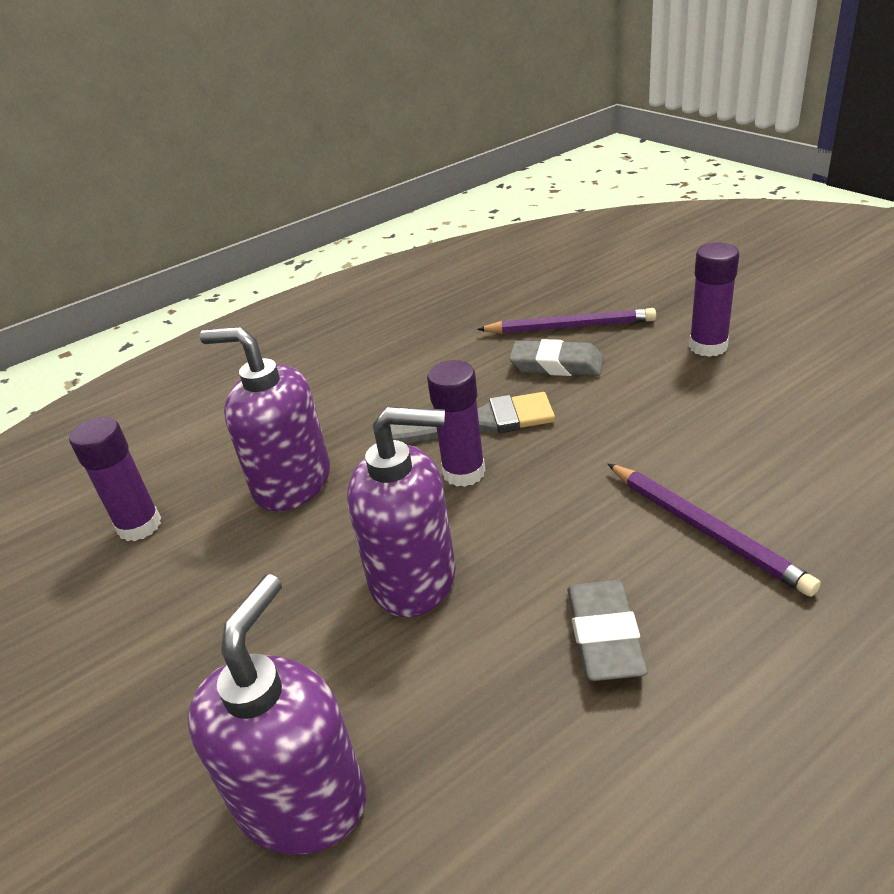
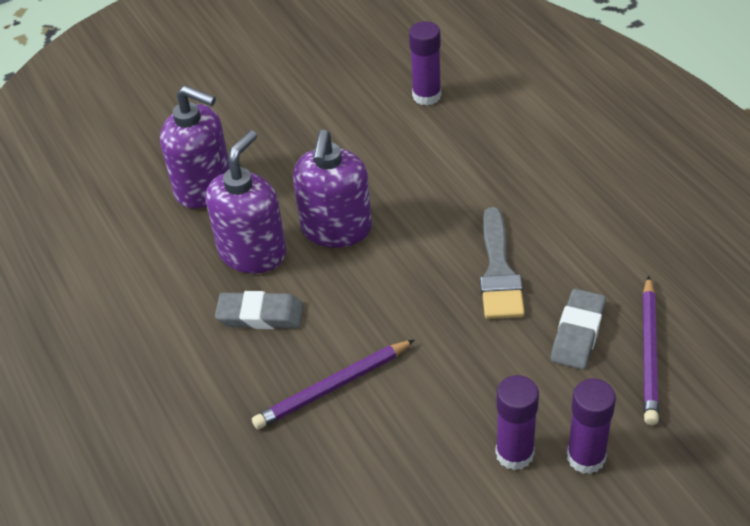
camera: 95 degrees right, 10 degrees up
(292, 483) = (451, 165): purple soap dispenser -> purple soap dispenser (253, 252)
(464, 472) = (436, 259): purple glue stick -> purple glue stick (514, 453)

